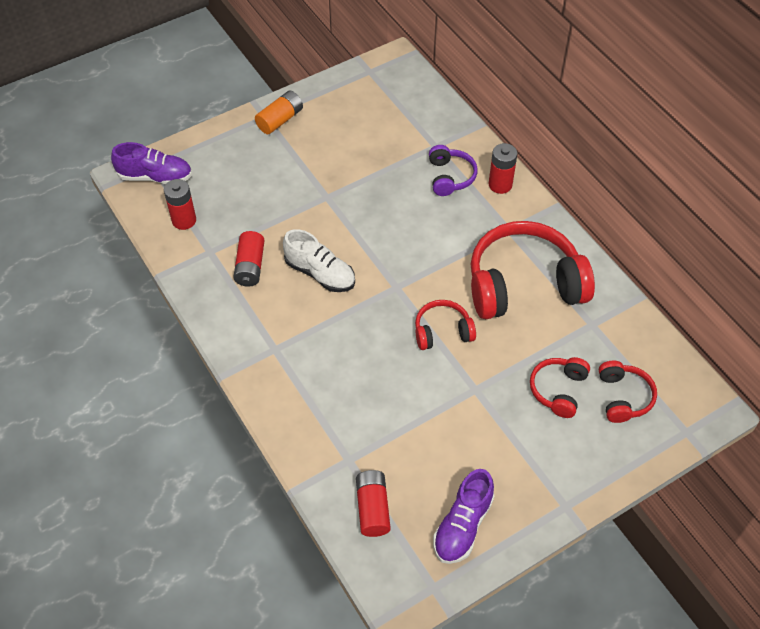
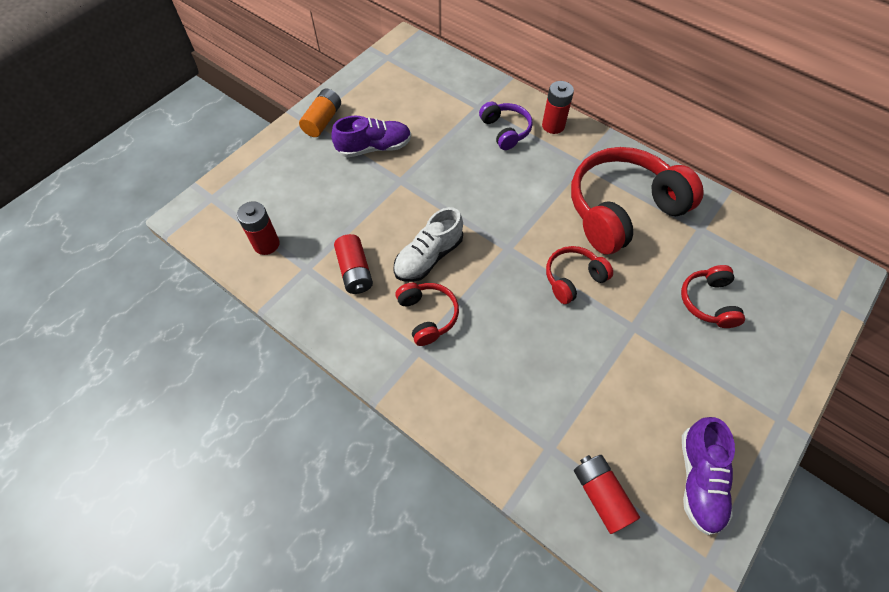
camera: 20 degrees left, 5 degrees up
(155, 177) = (219, 208): purple shoe -> purple shoe (374, 147)
(320, 273) = (428, 257): white shoe -> white shoe turned 120 degrees clockwise
(623, 397) = (767, 289): red headphones -> red headphones (427, 316)

